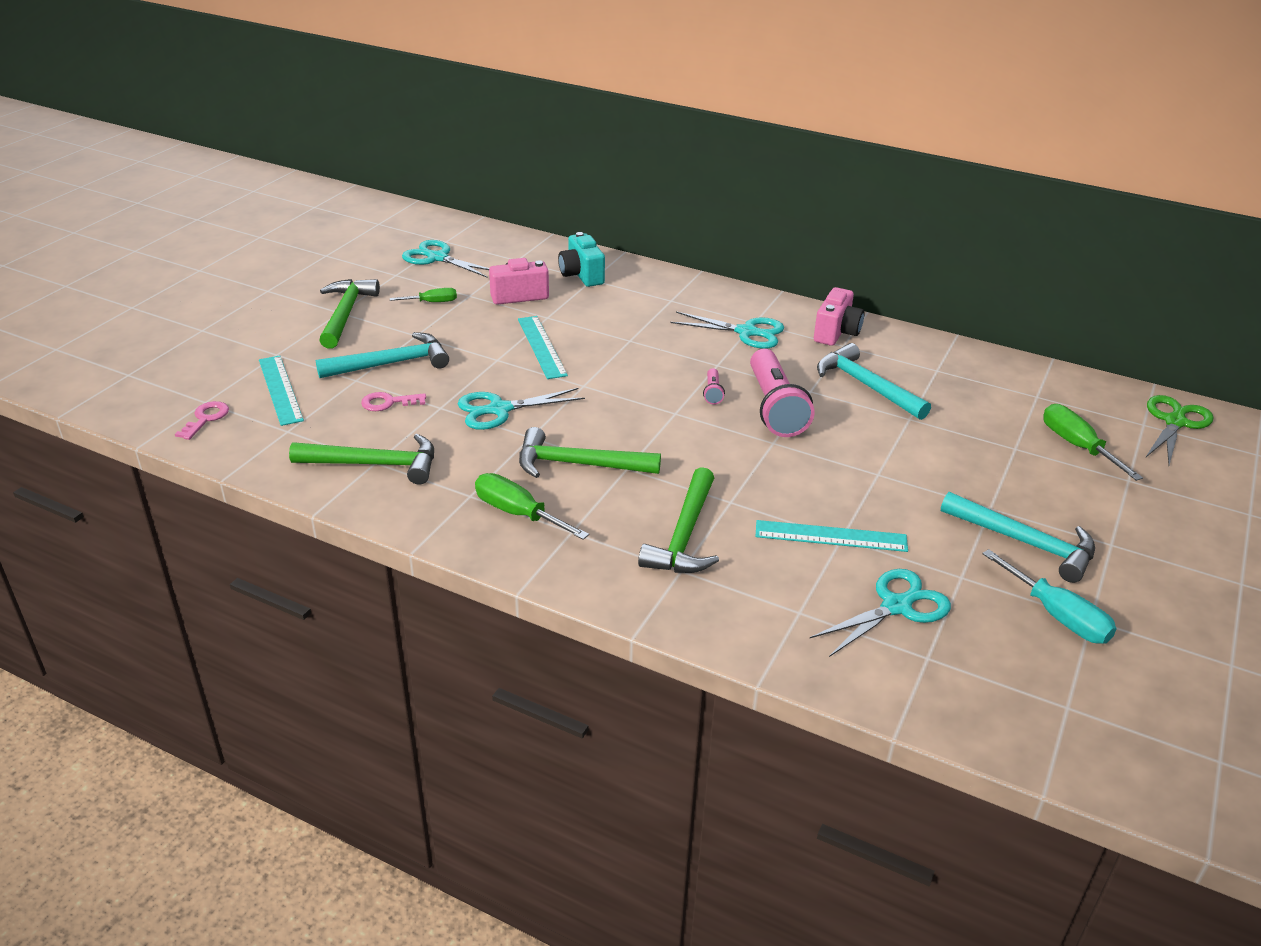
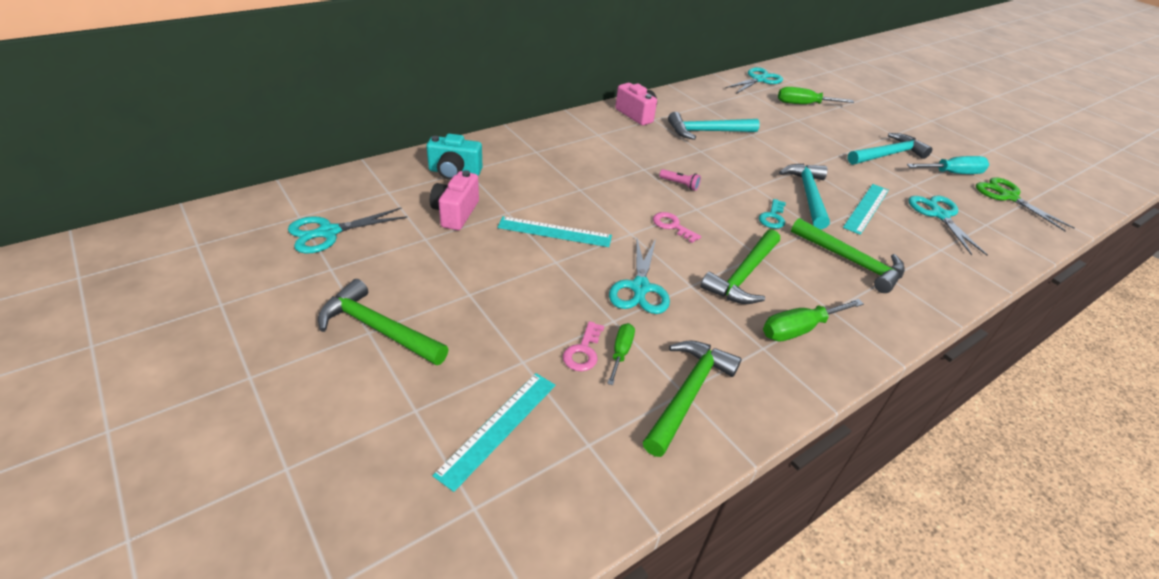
camera: 65 degrees left, 5 degrees up
(206, 418) = (515, 516): pink key -> pink key (672, 226)
(280, 389) = (498, 428): turquoise ruler -> turquoise ruler turned 60 degrees counterclockwise
(392, 363) = (511, 327): turquoise hammer -> turquoise hammer (808, 195)
(432, 302) = (416, 264): green screwdriver -> green screwdriver (621, 352)
(718, 465) = (772, 217): none -> turquoise key
(746, 332) = (609, 142): turquoise scissors -> turquoise scissors (758, 79)
(774, 408) = (713, 170): pink flashlight -> none
(1174, 422) = (793, 74): green scissors -> green scissors (1008, 197)

